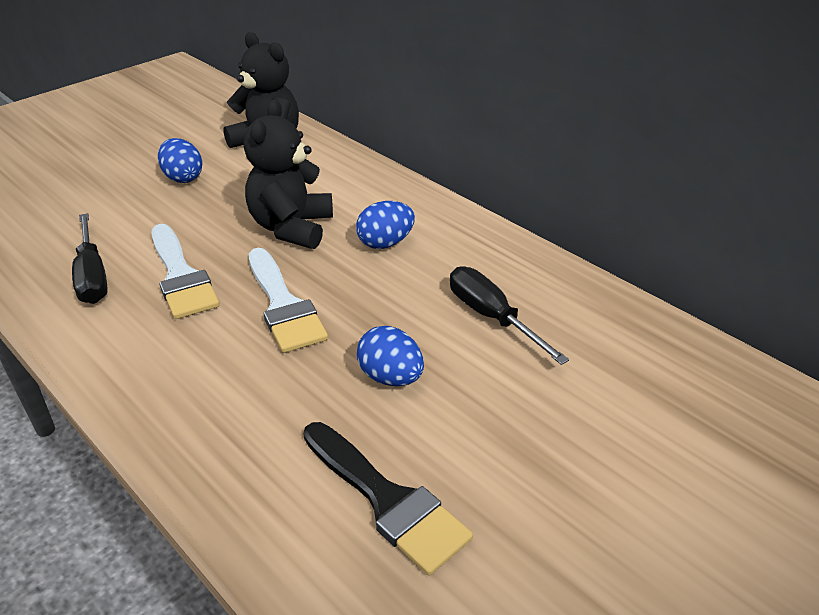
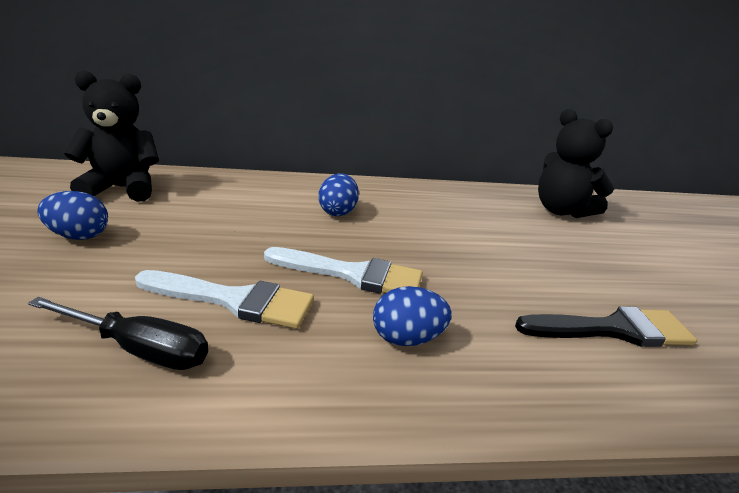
camera: 55 degrees left, 10 degrees down
(291, 228) = (257, 229): black teddy bear -> black teddy bear (561, 211)
(390, 377) = (487, 274): blue egg -> blue egg (407, 339)
(491, 317) = (463, 221): black screwdriver -> none

